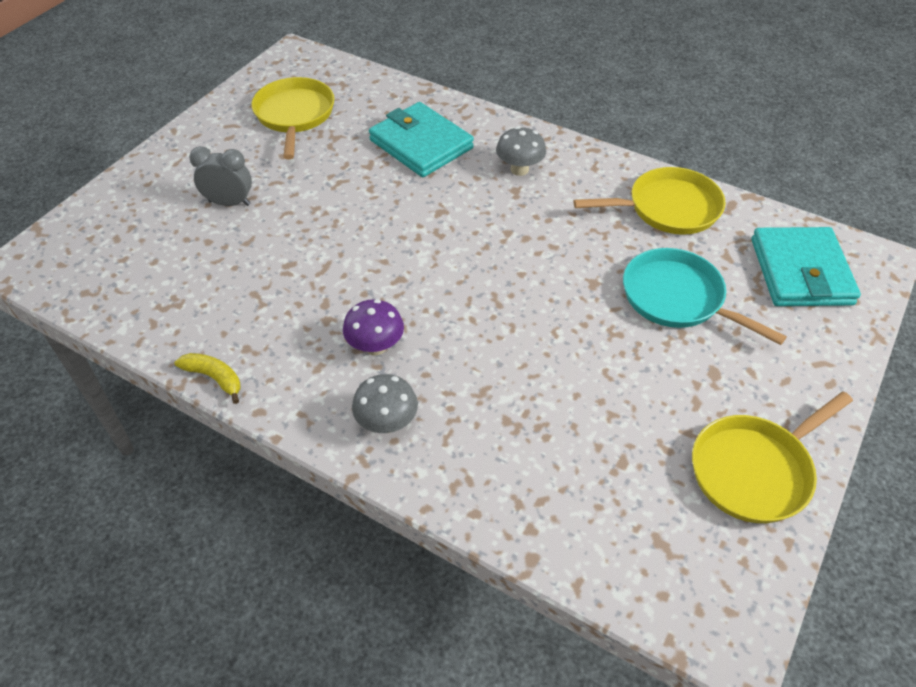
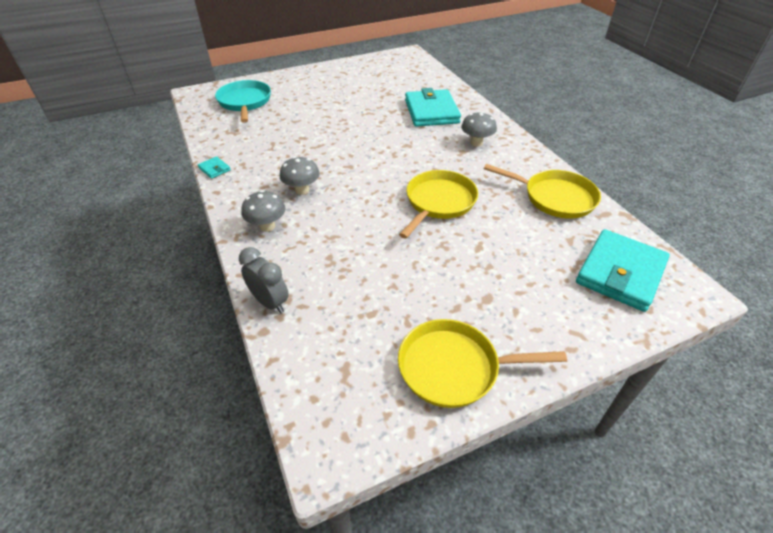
camera: 35 degrees right, 5 degrees down
(214, 378) = (214, 169): yellow banana -> turquoise wallet
(229, 203) = (305, 102): grey clock -> grey clock (270, 302)
(294, 115) = (379, 78): yellow pan -> yellow pan (438, 202)
(375, 346) = (302, 190): purple mushroom -> grey mushroom
(677, 298) = (507, 247): turquoise pan -> turquoise pan (245, 102)

